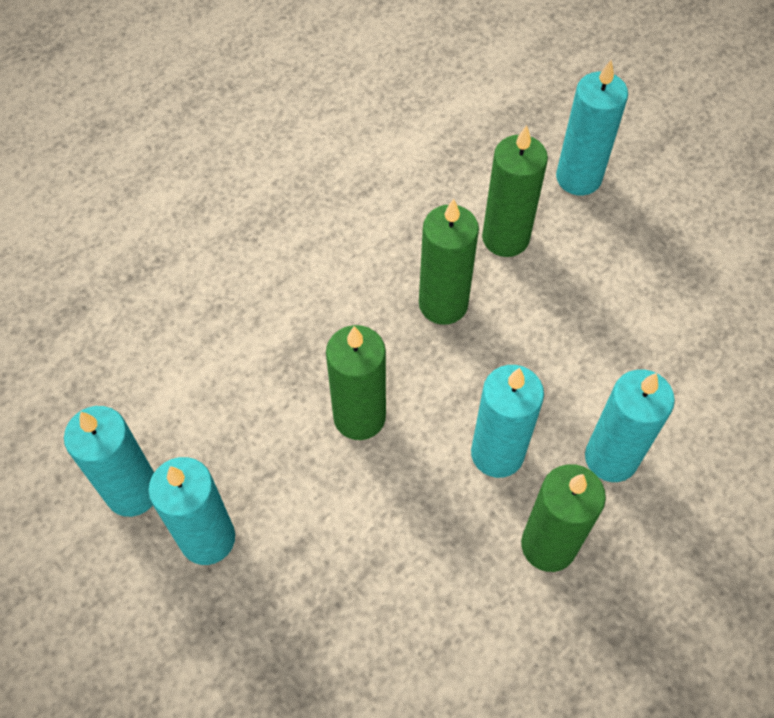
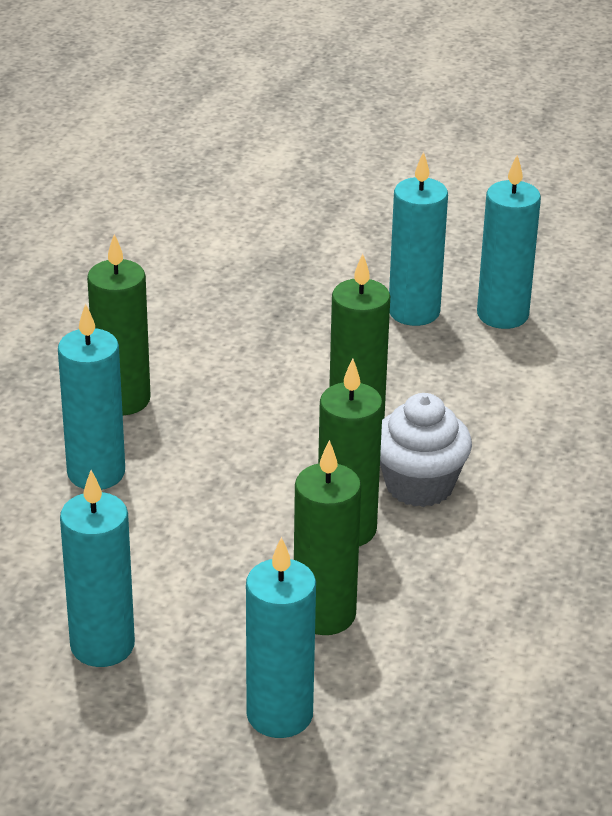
camera: 150 degrees right, 25 degrees down
(359, 321) = (419, 485): none -> white cupcake
(497, 453) = (208, 439): turquoise candle -> turquoise candle (102, 646)

